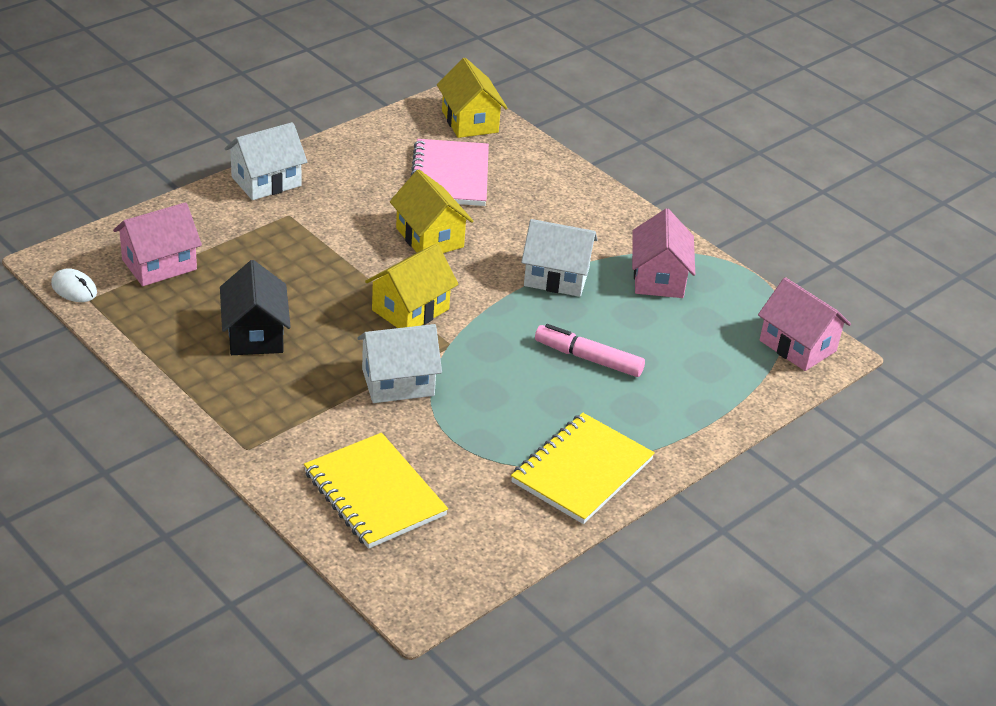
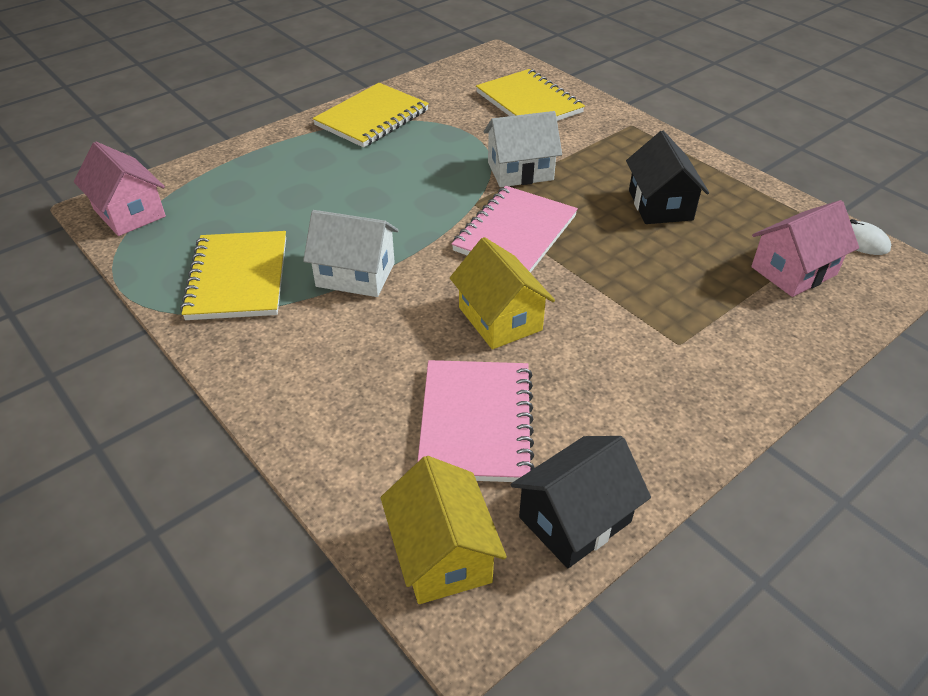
camera: 175 degrees left, 5 degrees up
(266, 181) = (729, 397): white house -> none
(391, 130) = (575, 519): none -> black house
(410, 310) = (515, 233): yellow house -> pink notebook
(588, 358) = (343, 195): pink marker -> none
(659, 278) = (238, 278): pink house -> yellow notebook

